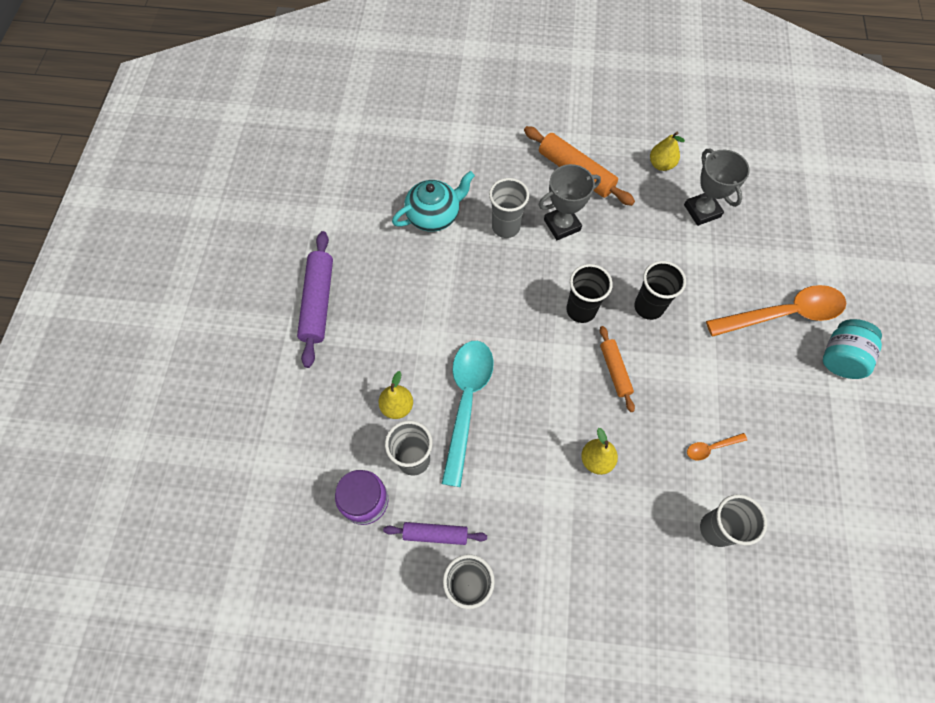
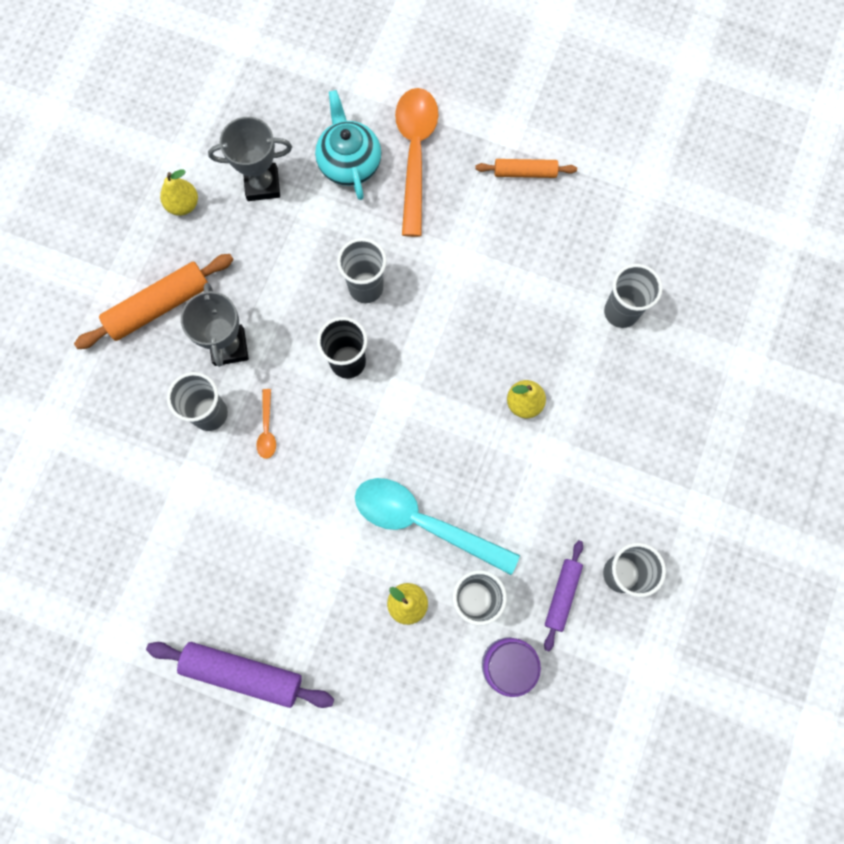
camera: 75 degrees left, 10 degrees up
(434, 215) = (163, 497): turquoise teapot -> turquoise teapot (349, 162)
(615, 371) = (431, 350): orange rolling pin -> orange rolling pin (525, 172)
(648, 307) = (366, 287): black cup -> grey cup
(711, 448) = (540, 285): orange spoon -> orange spoon (267, 429)
(841, 358) = (479, 121): turquoise jar -> none

